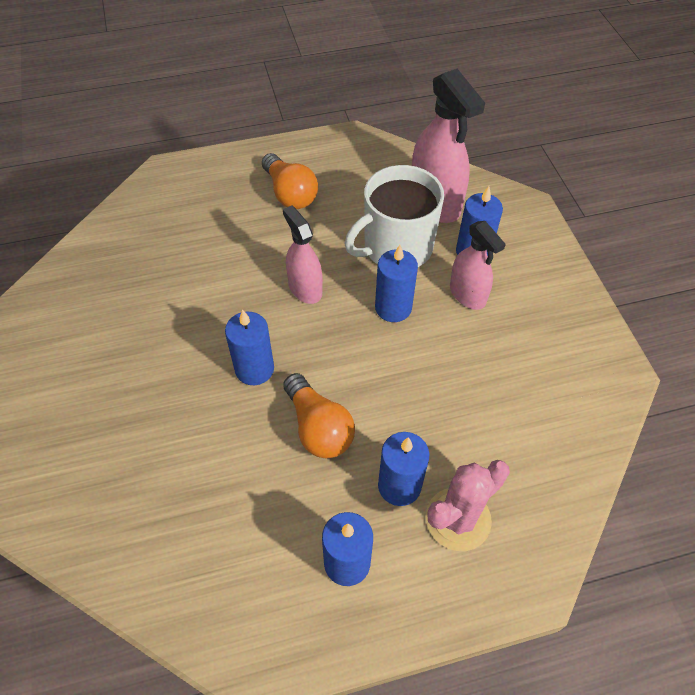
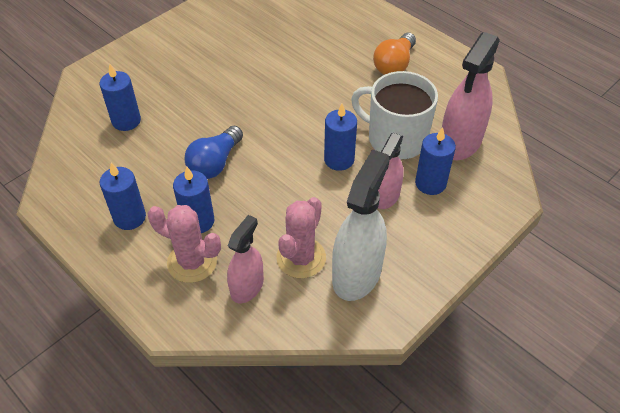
camera: 60 degrees right, 5 degrees down
(254, 369) = (237, 114): blue candle -> blue candle (126, 121)
(305, 288) = (318, 109): pink spray bottle -> pink spray bottle (247, 286)
(318, 427) = (215, 163): orange light bulb -> blue light bulb
(508, 407) = (301, 258): none -> pink cactus
(554, 368) = (357, 274): none -> white spray bottle

